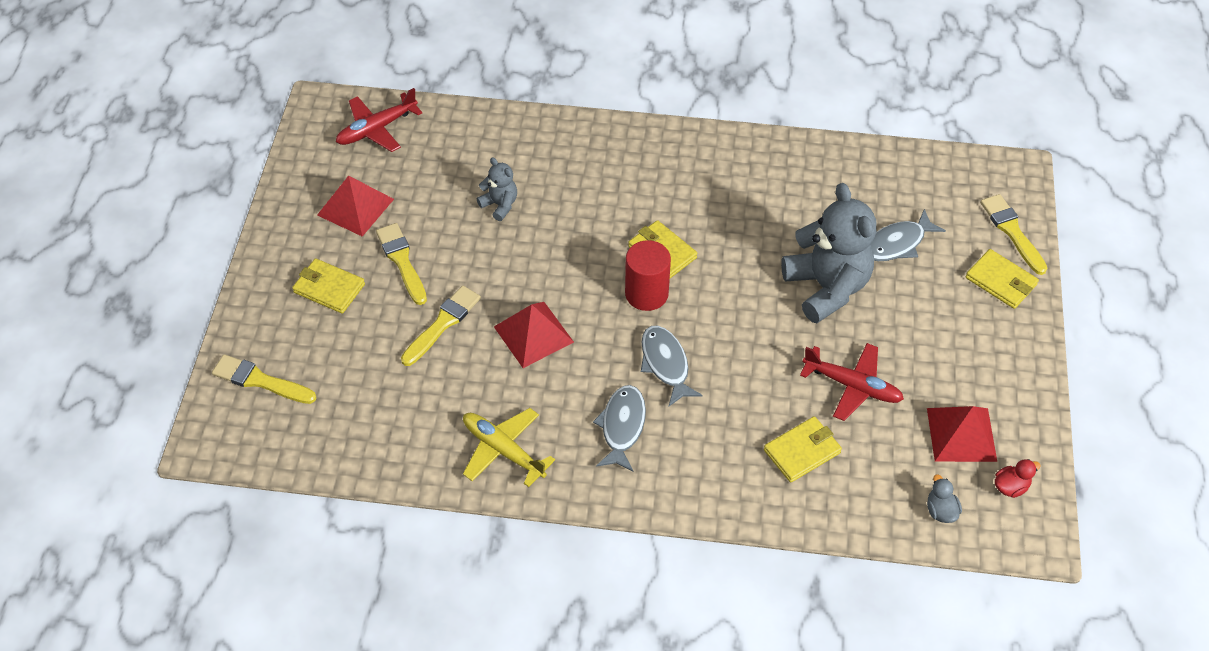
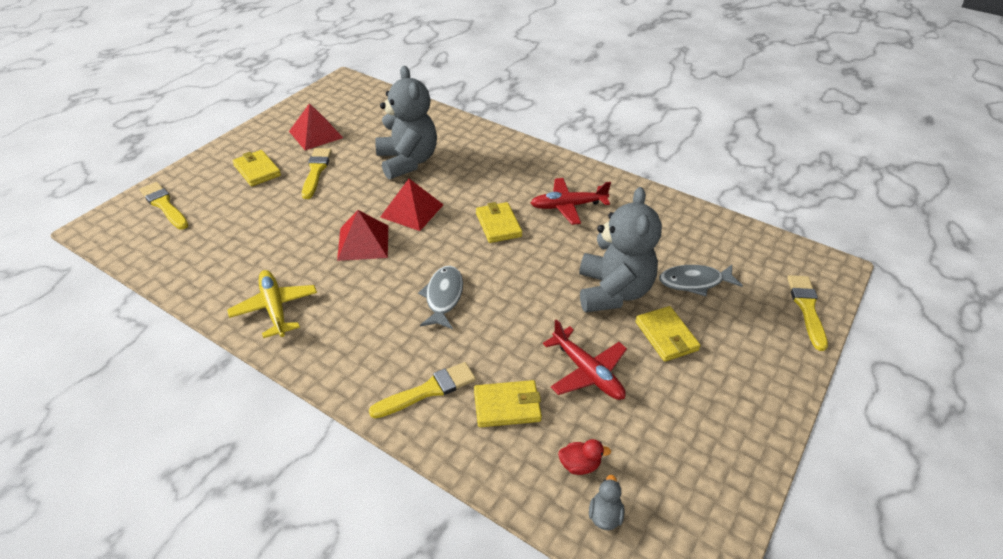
camera: 25 degrees right, 10 degrees down
(377, 129) = (367, 101): red plane -> red plane (568, 206)
(442, 324) = (308, 214): yellow brush -> yellow brush (428, 390)
(500, 205) = (407, 161): grey teddy bear -> grey teddy bear, size x2.11
(622, 426) = (375, 327): grey fish -> none
(646, 294) = (466, 246): red cylinder -> none
(961, 434) = (667, 453): red pyramid -> red pyramid (412, 210)
(1001, 281) = (776, 342): yellow wallet -> yellow wallet (666, 336)
(1010, 486) = (691, 524): red duck -> red duck (579, 465)

